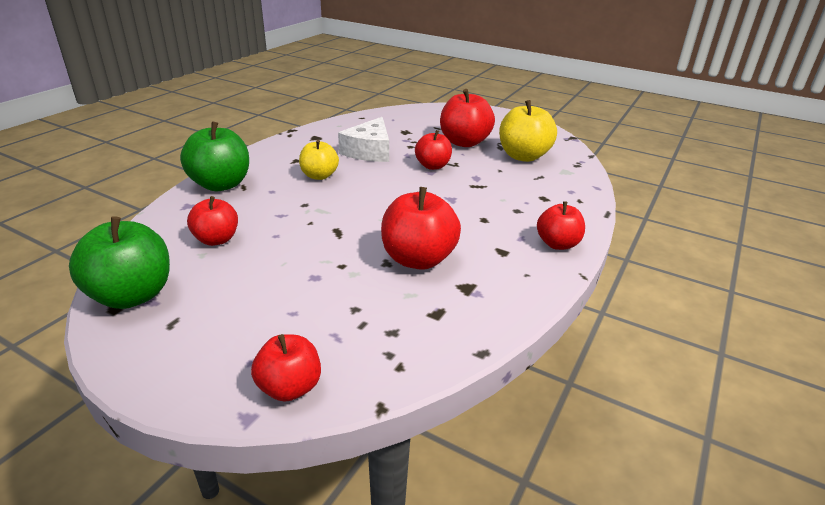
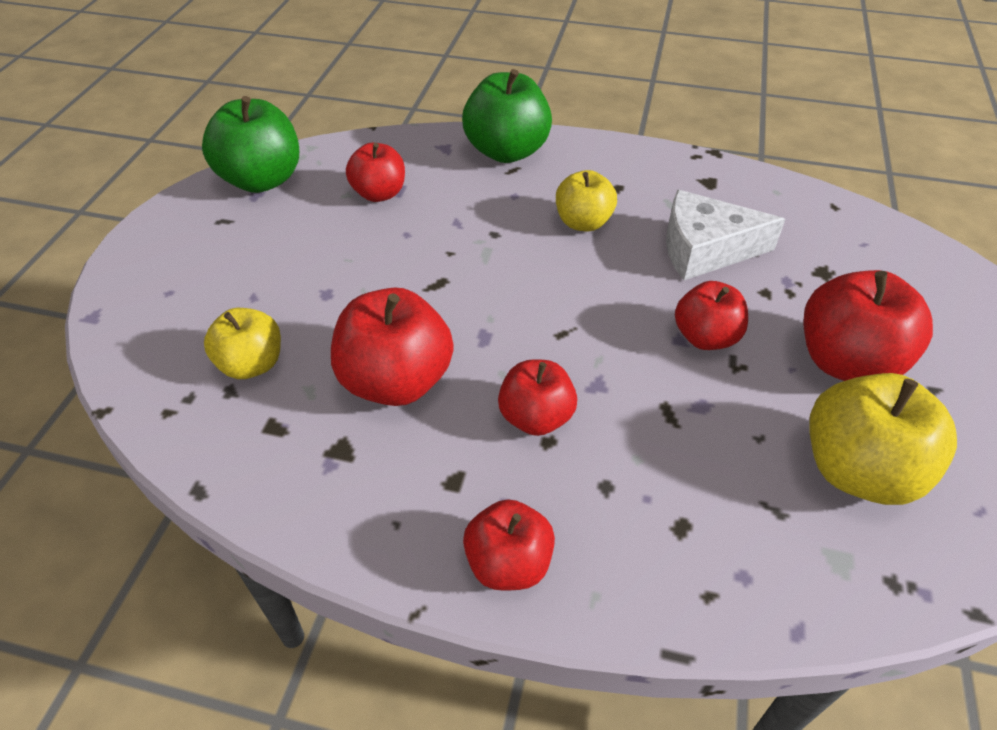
camera: 75 degrees right, 15 degrees up
(290, 387) = (131, 332): red apple -> red apple (536, 417)
(370, 318) = (252, 364): none -> yellow apple

